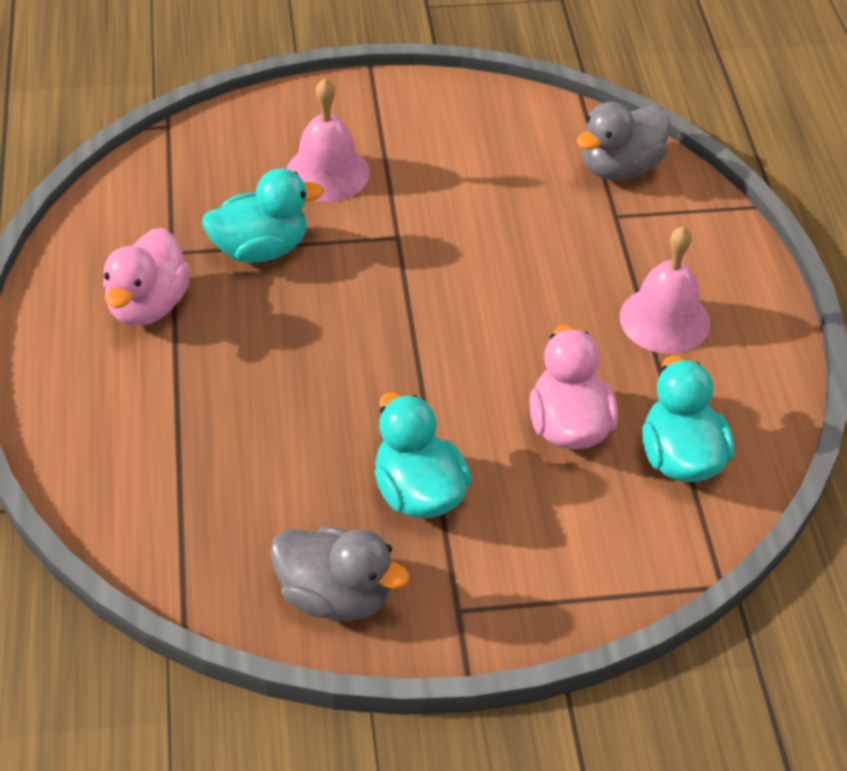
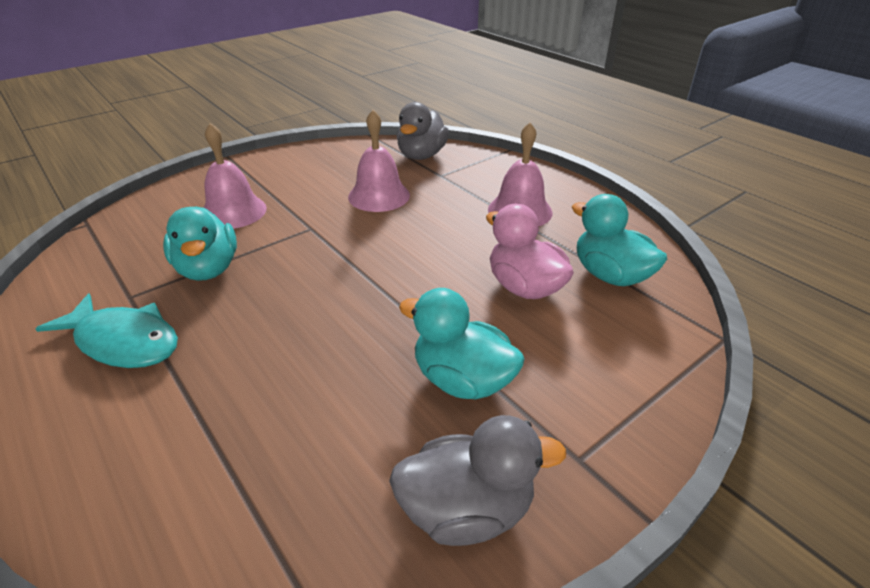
camera: 30 degrees left, 10 degrees down
(148, 305) = (124, 341): pink duck -> turquoise fish
(260, 249) = (208, 269): turquoise duck -> turquoise duck turned 120 degrees clockwise
(510, 219) = (379, 196): none -> pink bell

